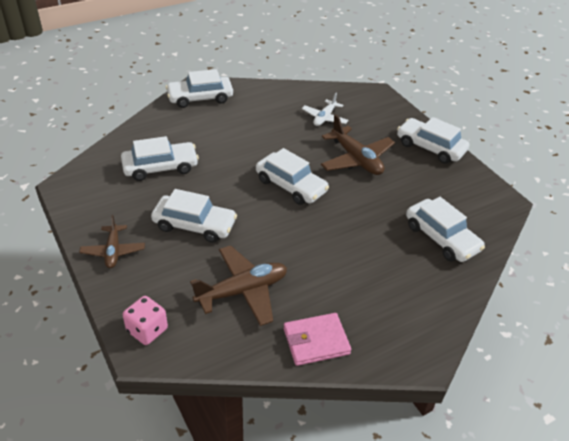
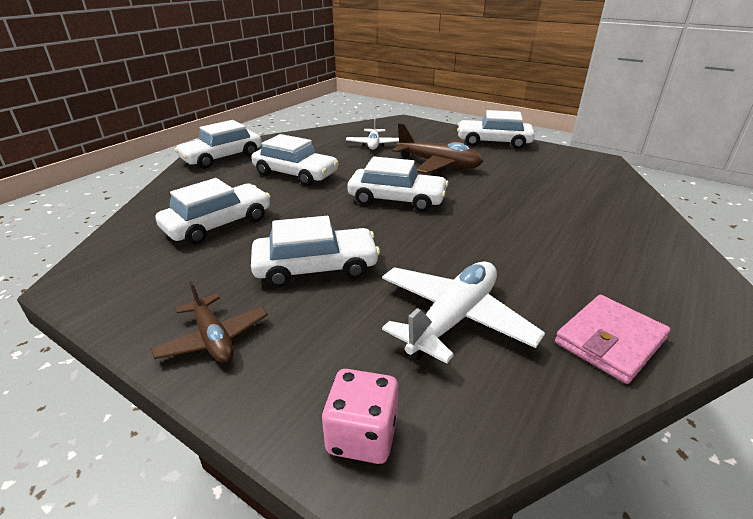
camera: 25 degrees left, 10 degrees down
(242, 291) = (453, 319): brown plane -> white plane
(441, 238) = (592, 198): white car -> white car (295, 174)

